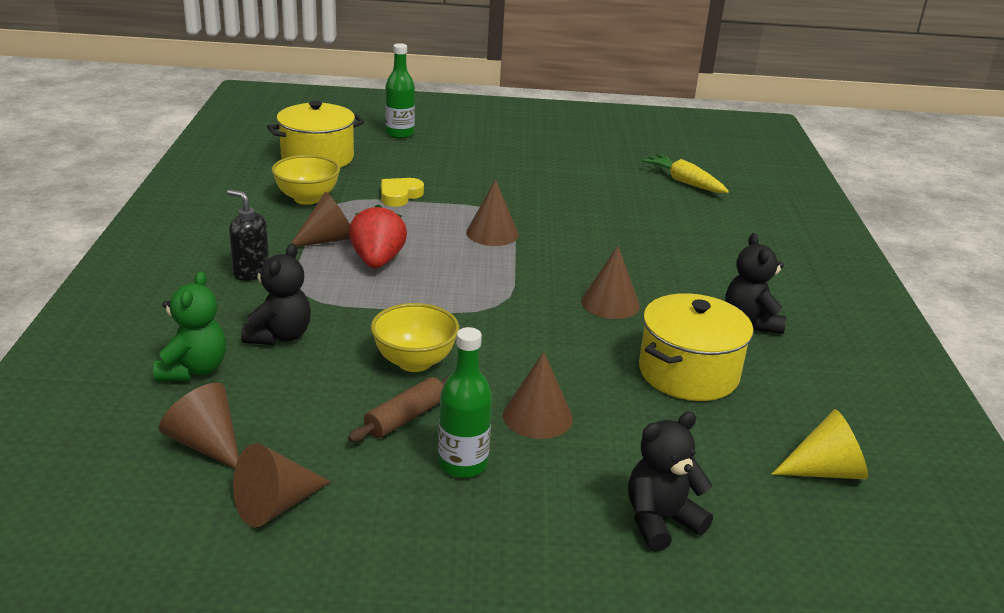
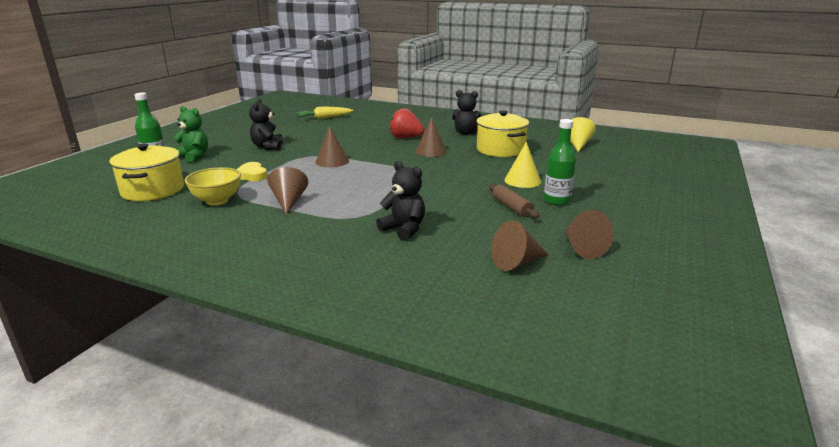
camera: 65 degrees left, 5 degrees down
(193, 370) = (427, 260): green teddy bear -> green teddy bear (194, 156)
(251, 273) = (310, 230): black soap dispenser -> none
(377, 261) = (334, 192): red strawberry -> red strawberry (405, 138)
(414, 362) = (458, 198): yellow bowl -> none
(537, 416) = (522, 180): brown cone -> yellow cone
(660, 521) = (605, 173): black teddy bear -> black teddy bear (268, 147)

